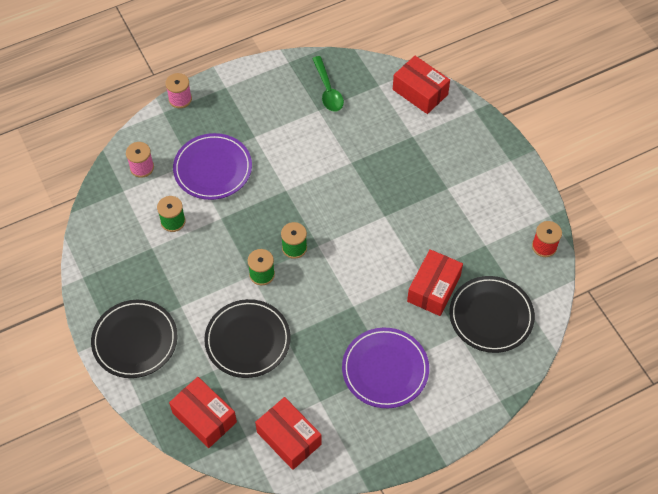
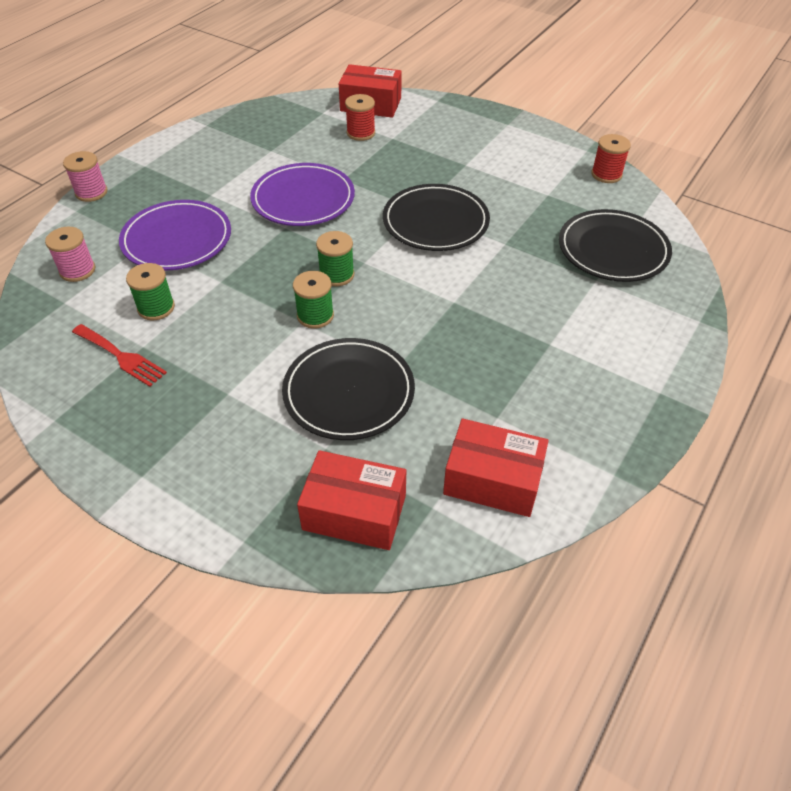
camera: 30 degrees left, 10 degrees down
(135, 340) = (183, 463): black plate -> black plate (435, 222)
(136, 250) = (121, 356): none -> red fork
(328, 90) = (269, 132): green spoon -> none
(385, 369) = (546, 348): purple plate -> purple plate (303, 199)
(392, 120) = (361, 133): none -> red spool
(433, 289) = (530, 250): red box -> none

